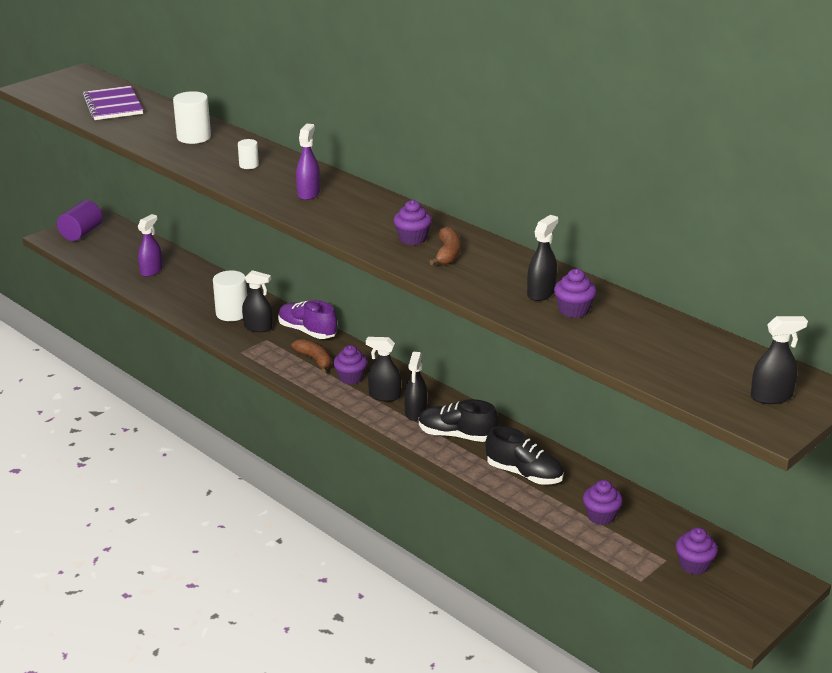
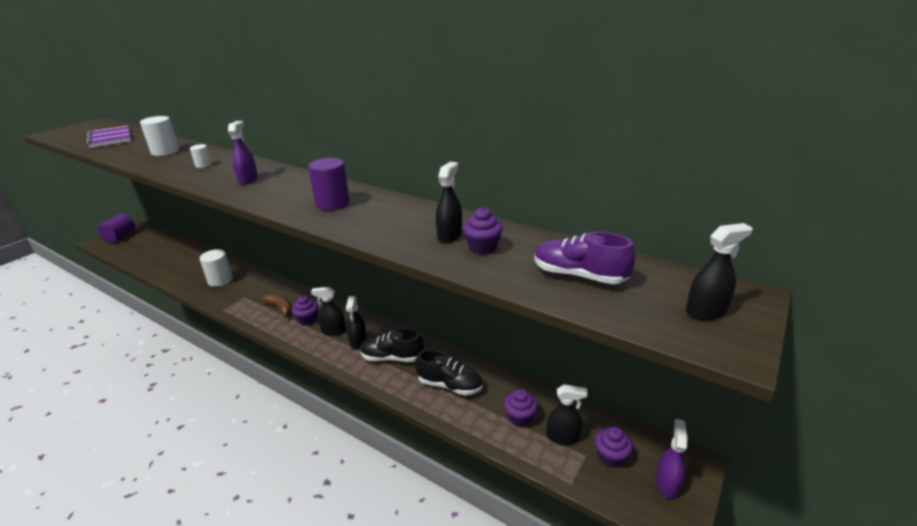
camera: 10 degrees left, 0 degrees up
(151, 271) = (165, 256): purple spray bottle -> purple spray bottle (667, 484)
(258, 327) = (239, 288): black spray bottle -> black spray bottle (563, 437)
(307, 331) = (276, 287): purple shoe -> purple shoe (579, 275)
(412, 239) = (332, 203): purple cupcake -> purple cylinder
(448, 253) = (363, 212): brown banana -> none

